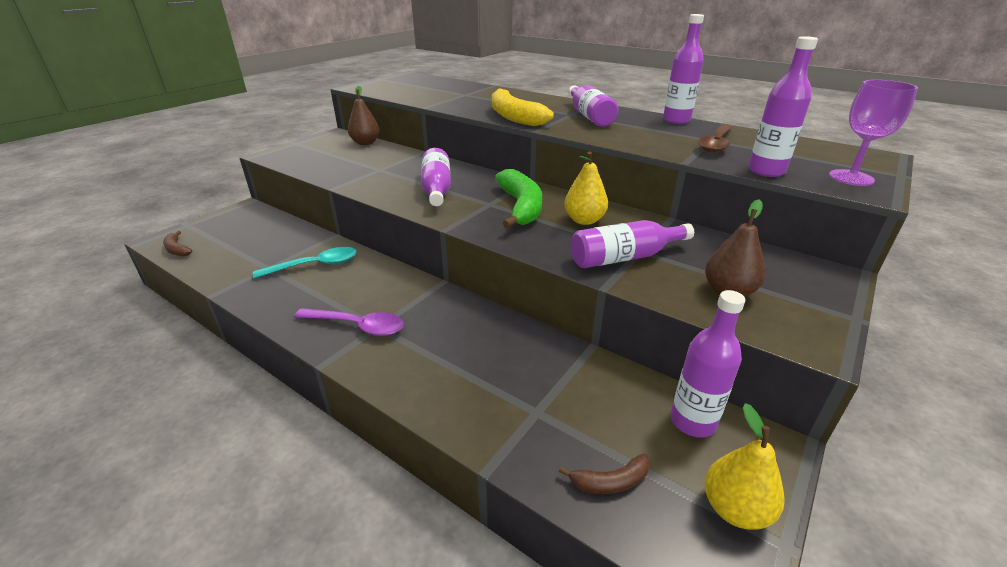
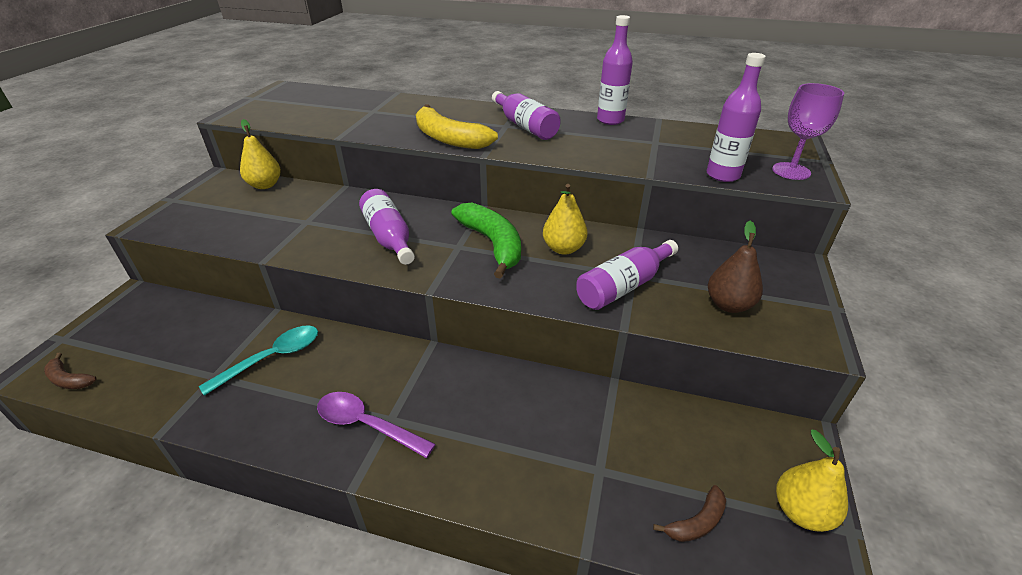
camera: 20 degrees left, 5 degrees up
(357, 326) = (367, 425): purple spoon -> purple spoon turned 150 degrees counterclockwise
(365, 143) = (265, 185): brown pear -> yellow pear
(692, 421) = (733, 436): purple bottle -> none
(716, 144) = (662, 147): brown spoon -> none

